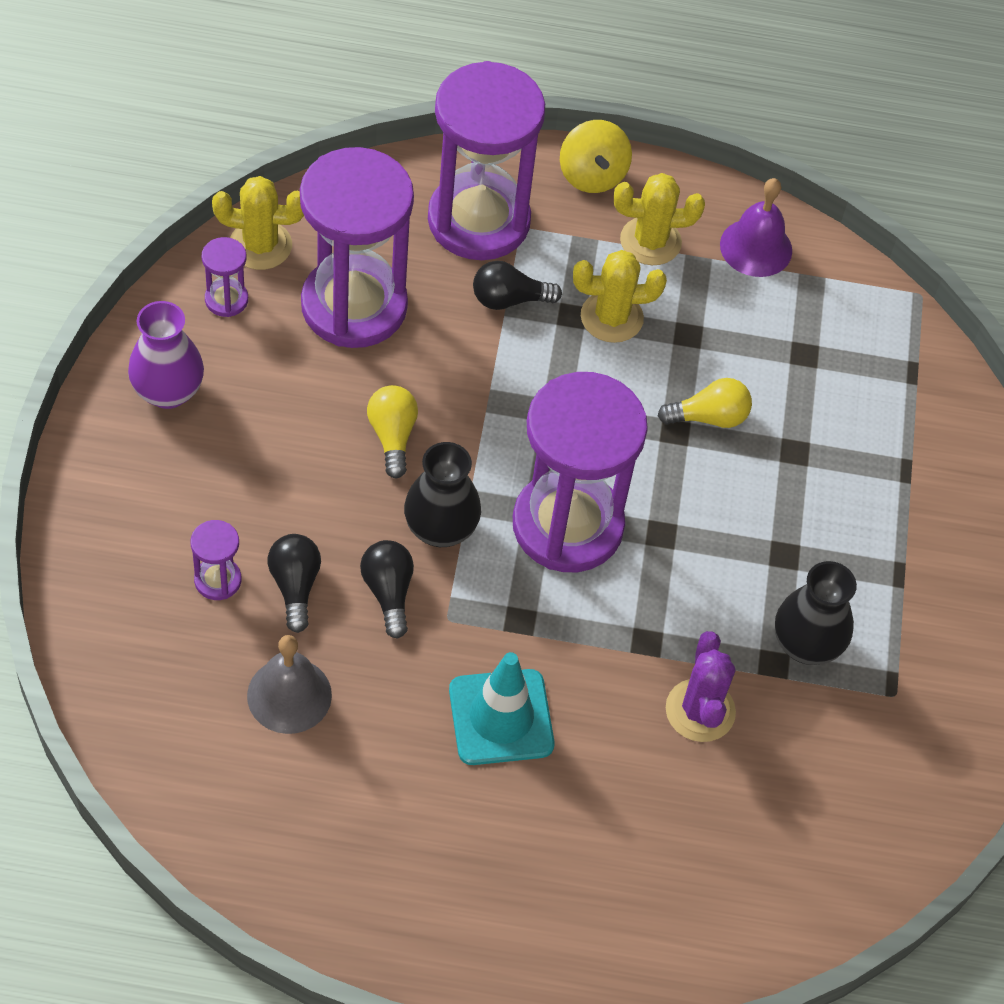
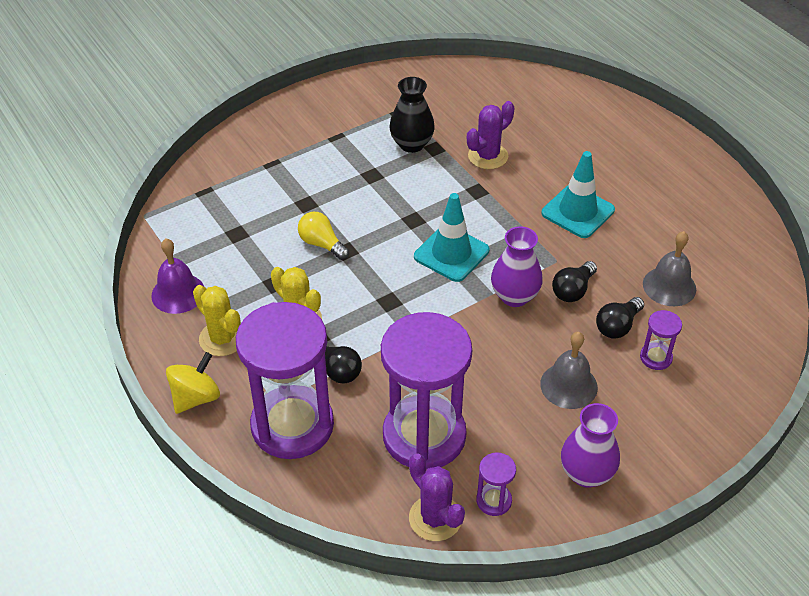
camera: 125 degrees left, 10 degrees down
(260, 245) = (435, 518): yellow cactus -> purple cactus
(275, 469) = (568, 385): none -> grey bell
(392, 436) = (487, 353): yellow light bulb -> none
(440, 529) = (514, 296): black vase -> purple vase
(567, 525) = (451, 253): purple hourglass -> turquoise traffic cone

